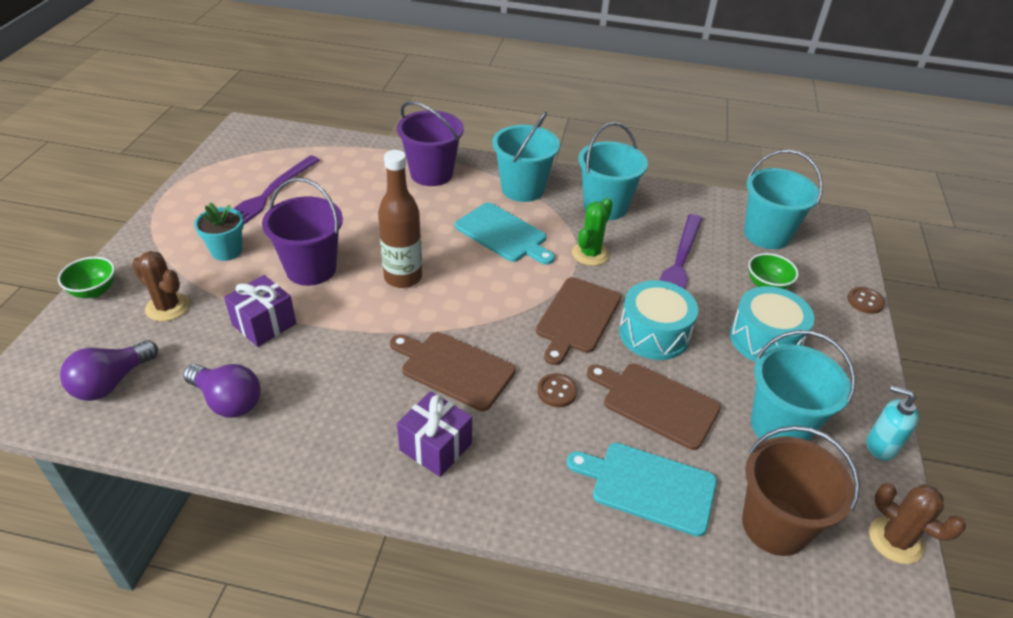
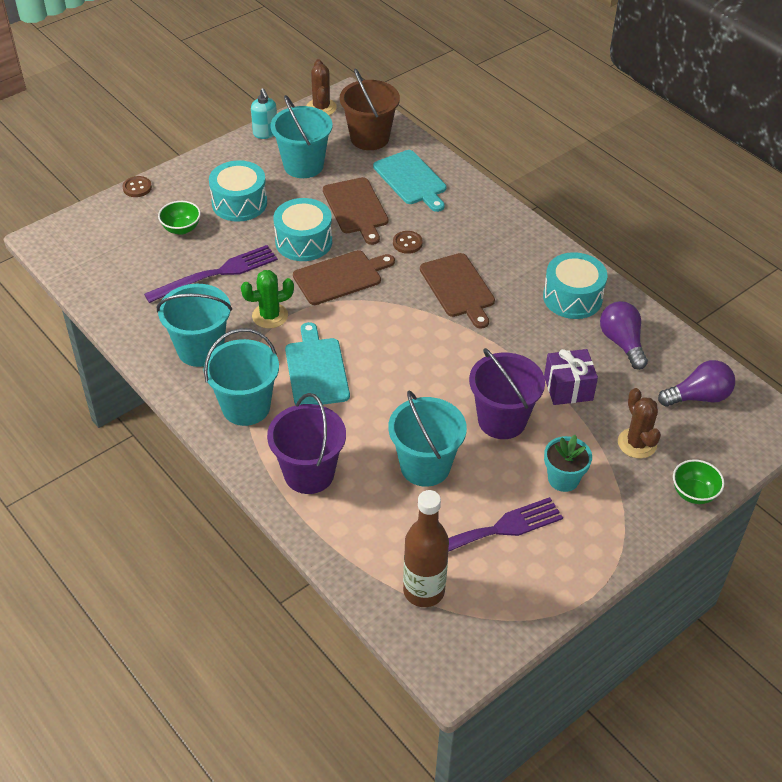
camera: 140 degrees left, 5 degrees up
(318, 427) = (572, 297): none -> turquoise drum
(403, 277) = (434, 373): brown bottle -> brown bottle (424, 591)
(435, 447) = (509, 252): purple gift -> none
(766, 235) = (117, 259): turquoise bucket -> turquoise bucket (425, 466)

